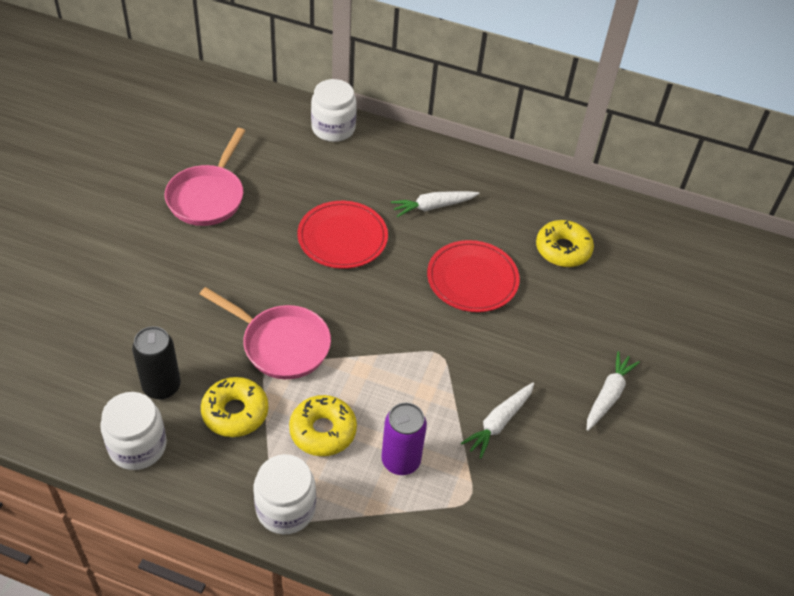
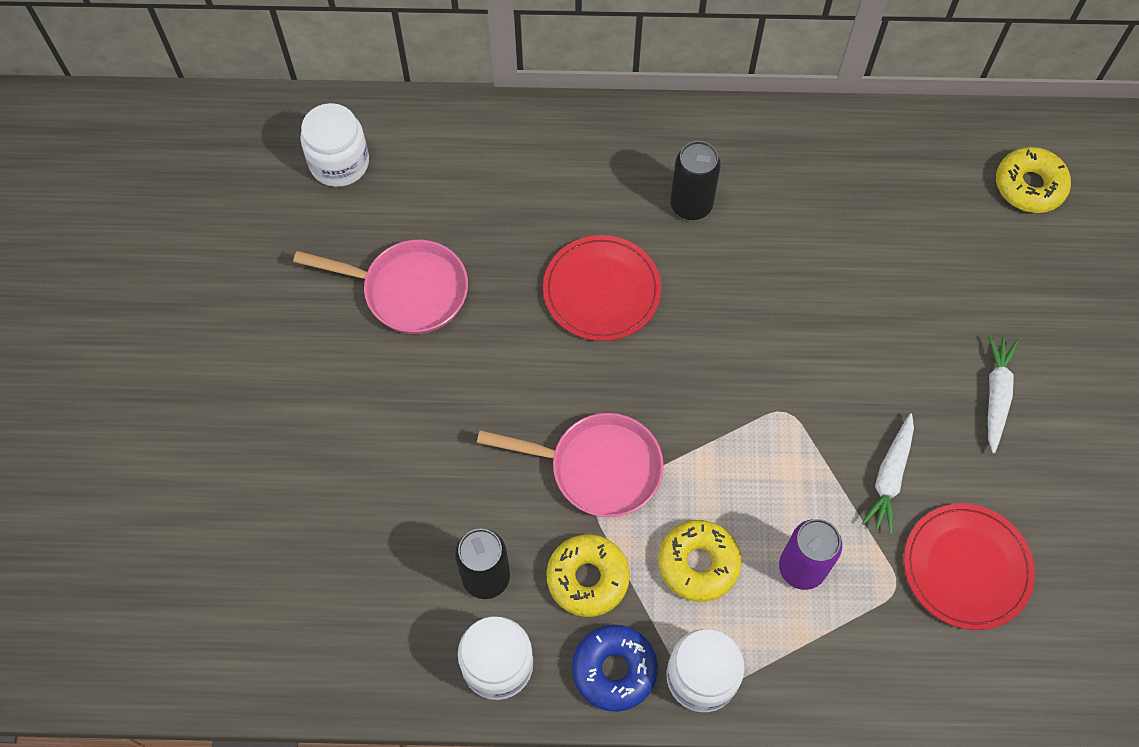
camera: 15 degrees left, 15 degrees up
(208, 197) = (409, 291): pink pan -> pink pan turned 75 degrees counterclockwise
(222, 480) = (614, 670): none -> blue donut
(333, 128) = (516, 129): white jar -> white jar (339, 163)
(433, 207) = (691, 205): white carrot -> black can
(472, 279) = (781, 293): red plate -> red plate (966, 567)
(563, 249) = (869, 212): yellow donut -> yellow donut (1029, 186)

